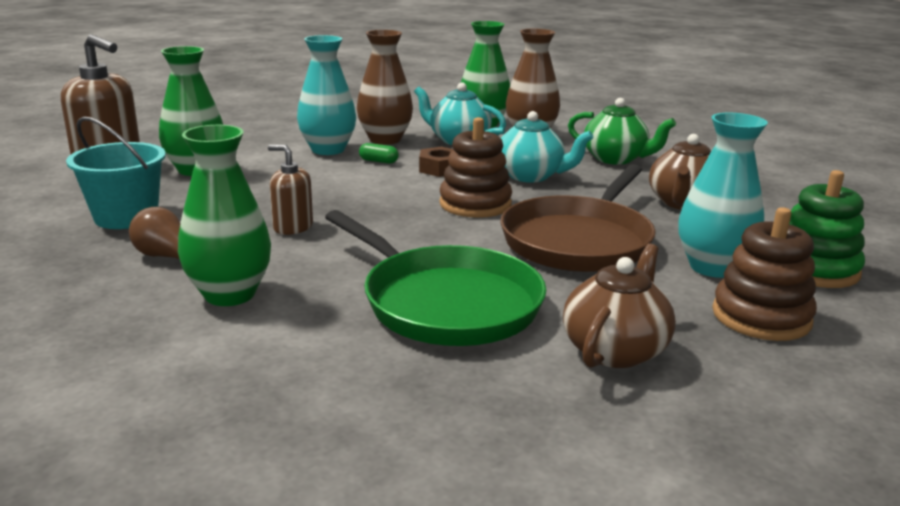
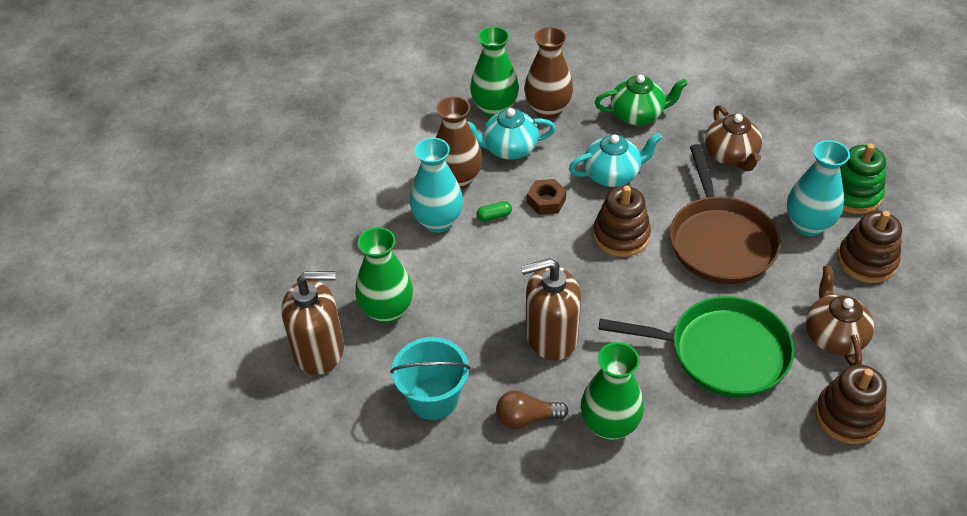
camera: 35 degrees left, 25 degrees up
(292, 227) = (550, 336): brown soap dispenser -> brown soap dispenser, size x1.81
(523, 419) = (848, 416): none -> brown stacking toy

